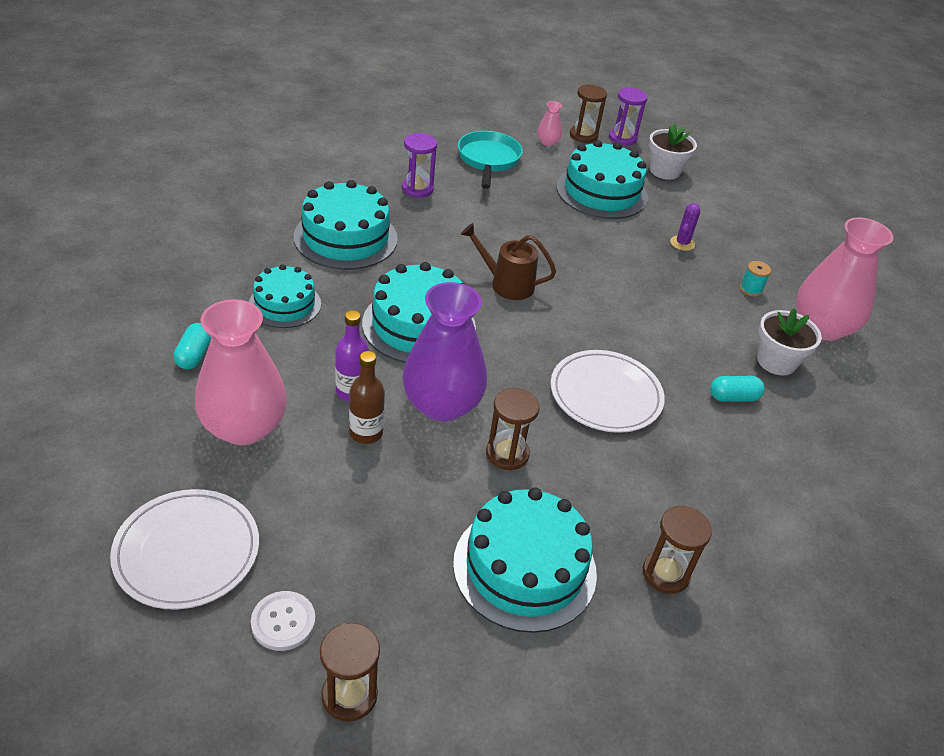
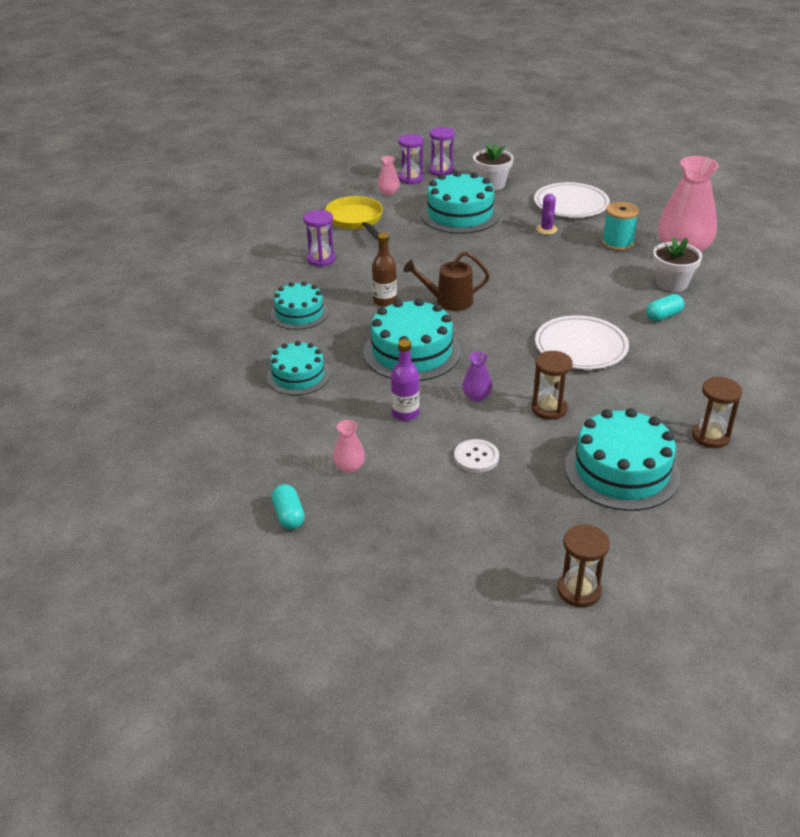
camera: 20 degrees left, 5 degrees down
(187, 551) = (387, 559): white plate -> white plate (571, 204)
(194, 355) = (263, 436): turquoise capsule -> turquoise capsule (289, 515)
(244, 427) = (349, 467): pink vase -> pink vase, size x0.43
(283, 622) = (495, 570): white button -> white button (476, 457)
(345, 237) = (299, 313): turquoise cake -> turquoise cake, size x0.63
(366, 433) = (440, 435): brown bottle -> brown bottle (385, 301)
(442, 405) = (476, 396): purple vase -> purple vase, size x0.43
(488, 160) = (356, 220): turquoise pan -> yellow pan
(583, 135) = (411, 179): brown hourglass -> purple hourglass
(751, 289) = (617, 243): turquoise spool -> turquoise spool, size x1.71

